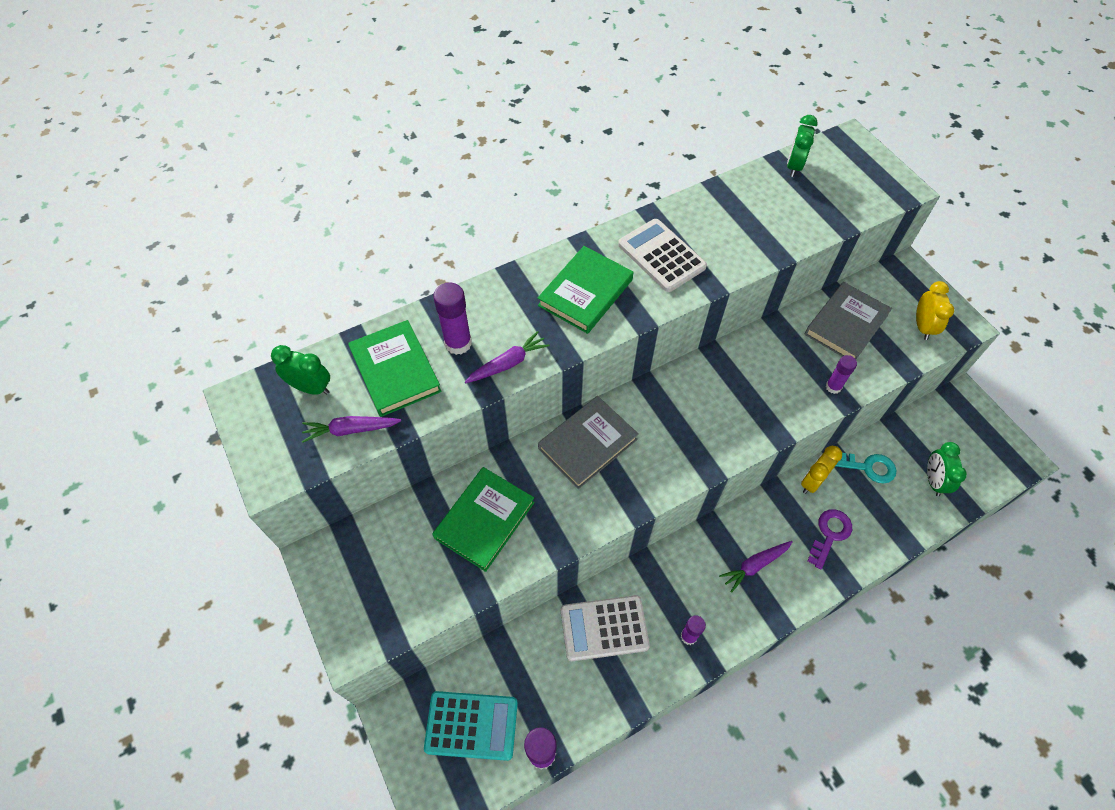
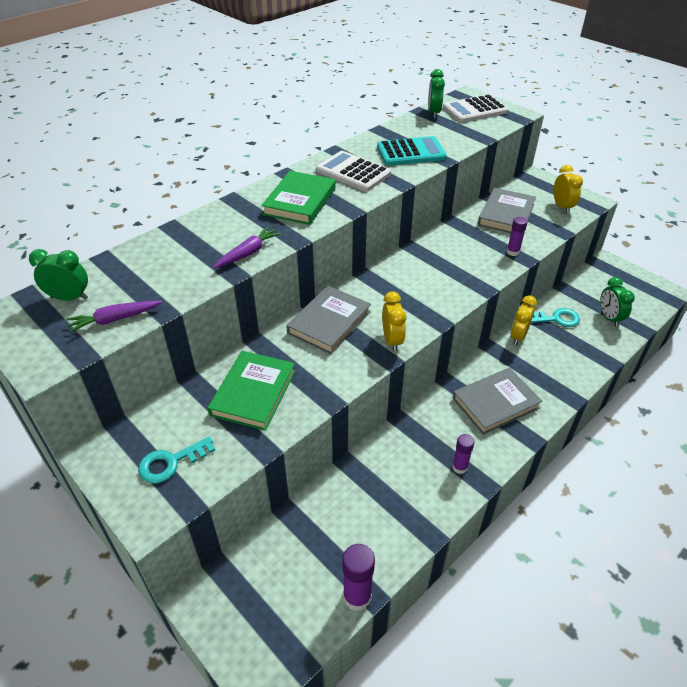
camera: 15 degrees left, 15 degrees down
(385, 586) = (170, 462): none -> turquoise key
(395, 371) = (147, 274): green book -> none
(458, 343) = (200, 247): purple glue stick -> none
(471, 725) = (281, 590): turquoise calculator -> turquoise calculator (411, 152)
(604, 628) = (383, 478): white calculator -> white calculator (475, 110)
(650, 486) = (392, 340): none -> yellow clock
(755, 565) = (495, 403): purple carrot -> grey book
(830, 534) = (546, 368): purple key -> none

